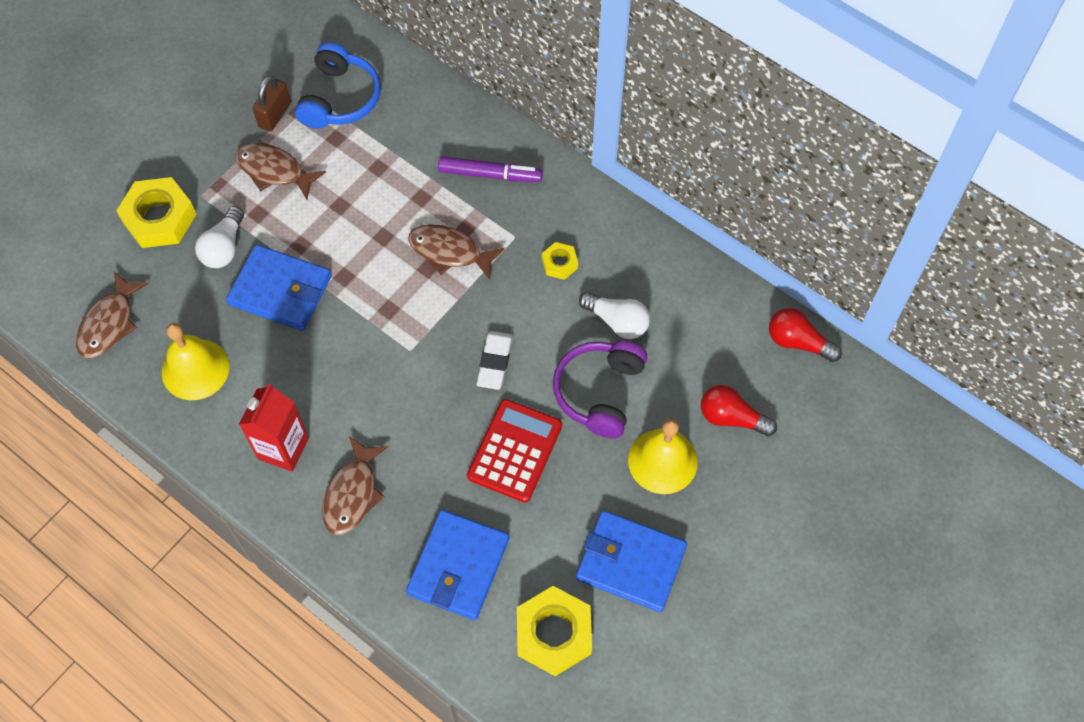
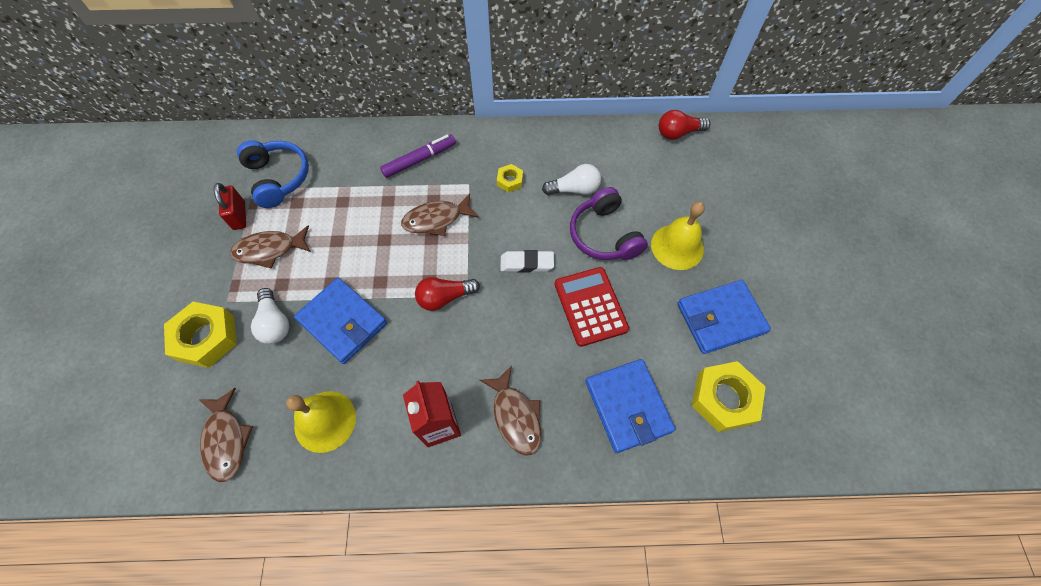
camera: 40 degrees left, 0 degrees up
(275, 115) = (239, 216): brown padlock -> red padlock
(280, 291) = (342, 322): blue wallet -> blue wallet turned 60 degrees clockwise
(495, 362) = (527, 263): white eraser -> white eraser turned 60 degrees counterclockwise
(731, 418) = (687, 196): red light bulb -> red light bulb (445, 297)

